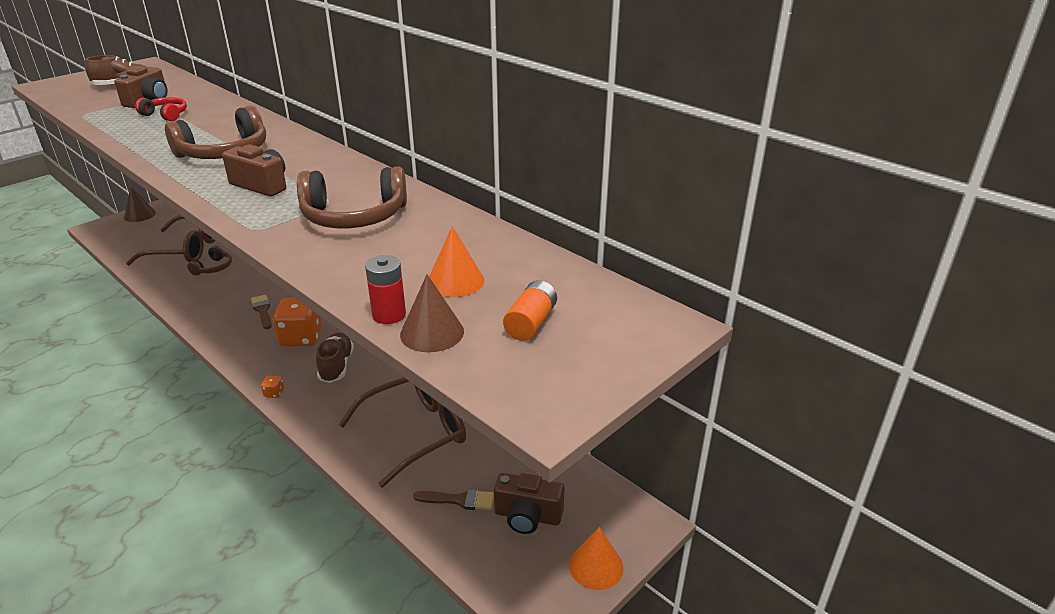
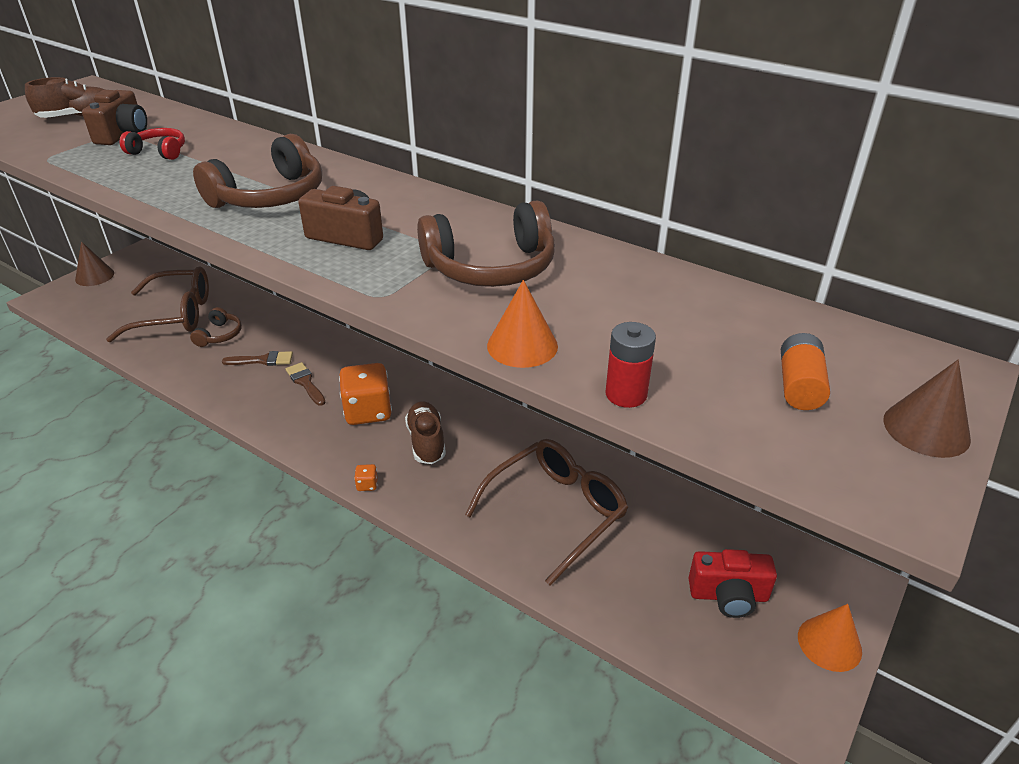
camera: 10 degrees left, 5 degrees up
(432, 332) = (694, 412): brown cone -> brown cone (926, 429)
(455, 281) = (673, 341): orange cone -> orange cone (522, 345)
(459, 500) = (644, 587): brown brush -> brown brush (263, 360)
(527, 516) = (728, 595): brown camera -> red camera

